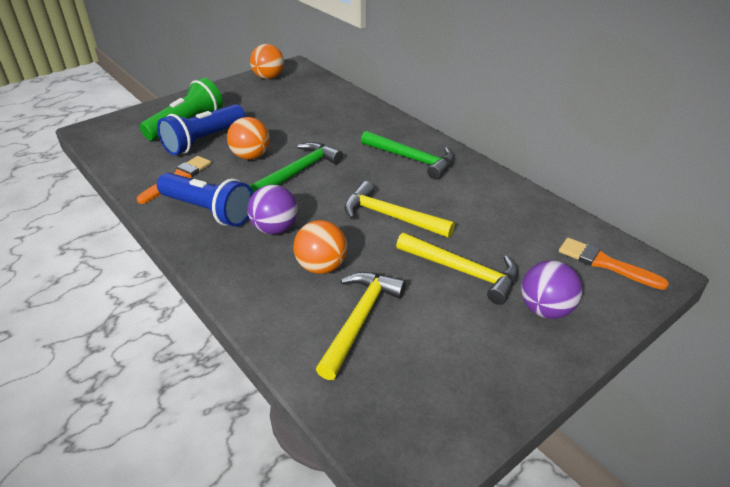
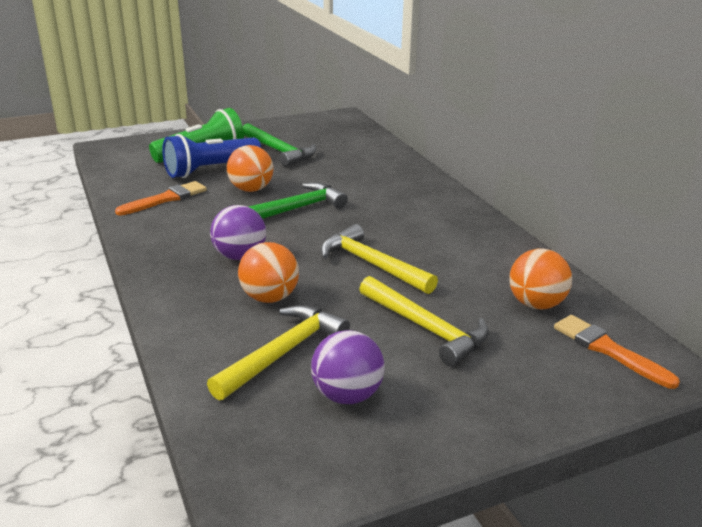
camera: 15 degrees right, 10 degrees down
(209, 211) = (181, 231): blue flashlight -> none
(268, 77) = (309, 123): orange ball -> orange ball (536, 304)
(412, 159) = (426, 215): green hammer -> green hammer (279, 151)
(545, 309) = (505, 381): purple ball -> purple ball (347, 395)

